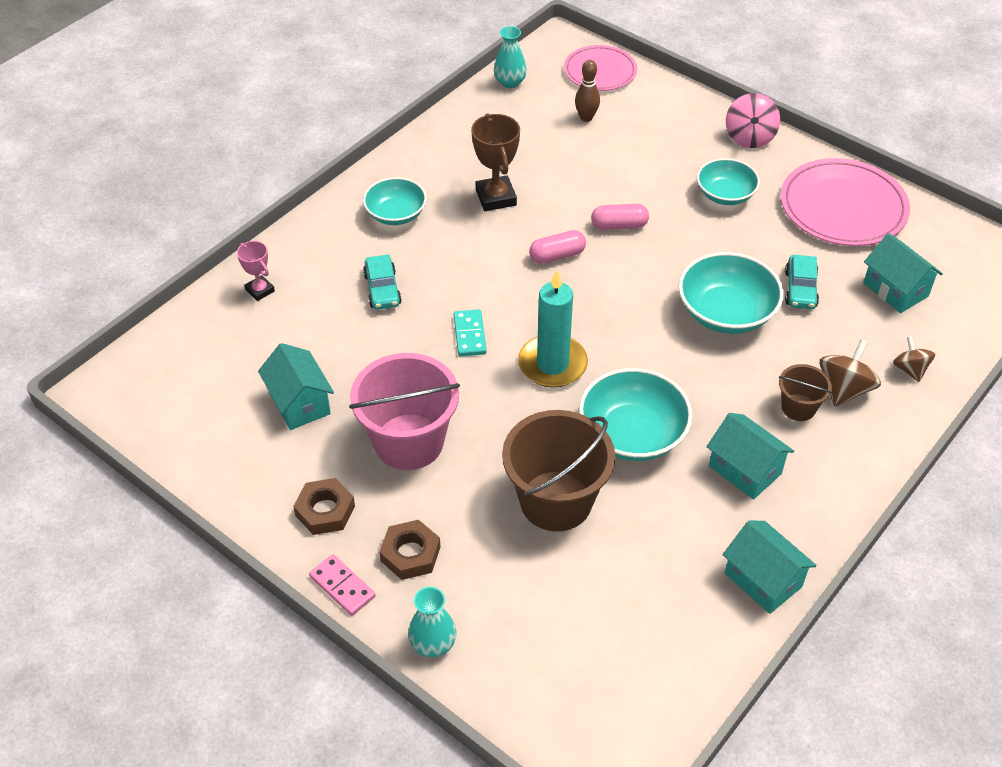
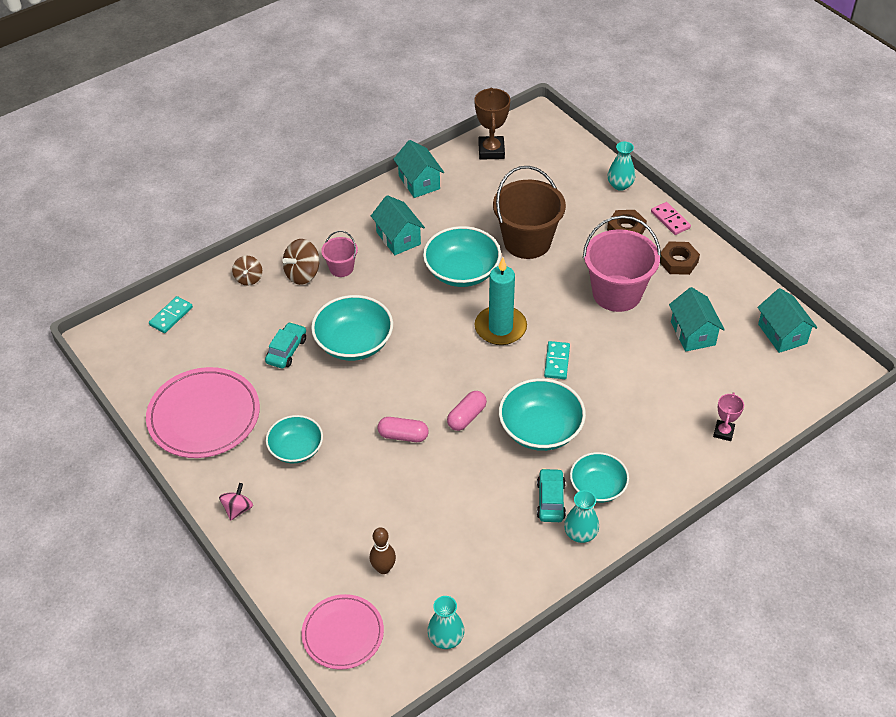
camera: 165 degrees left, 0 degrees up
(260, 290) = (723, 432): pink trophy -> pink trophy turned 45 degrees clockwise
(382, 289) = (620, 413): turquoise car -> turquoise car (550, 500)
(406, 172) = (580, 534): none -> turquoise vase
(470, 257) = (540, 429): none -> turquoise bowl
(496, 197) = (502, 487): brown trophy -> brown trophy (491, 151)
(557, 256) = (466, 417): pink capsule -> pink capsule turned 45 degrees counterclockwise
(749, 137) = (237, 509): pink spinning top -> pink spinning top, size x0.66
(798, 407) = (341, 268): brown bucket -> pink bucket
(895, 290) = (215, 336): turquoise house -> turquoise house (782, 334)
(967, 304) = (171, 316): none -> turquoise domino

